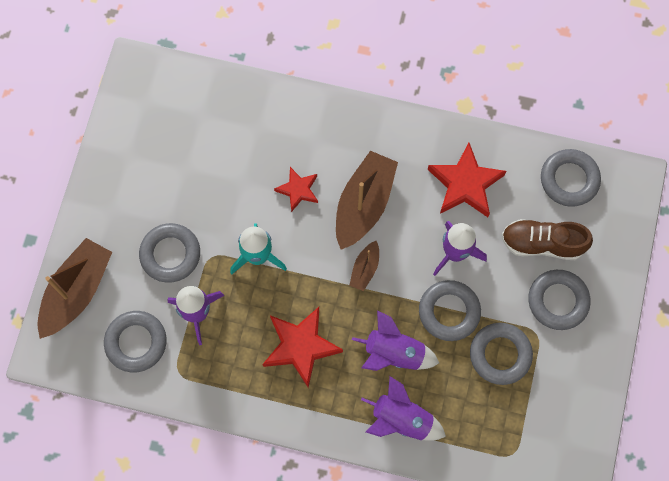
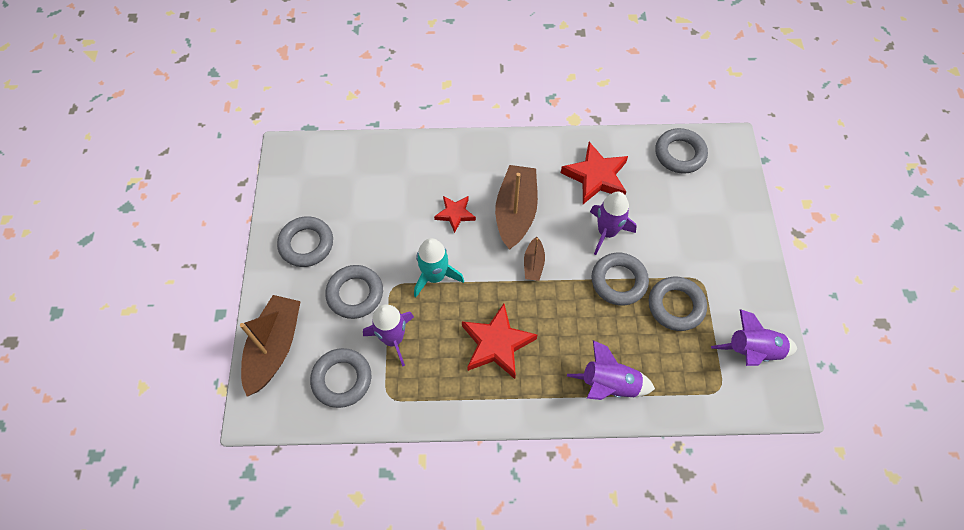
camera: 15 degrees left, 10 degrees down
(394, 353) = (583, 328): purple rocket -> purple rocket (752, 351)
(542, 243) = (677, 207): brown shoe -> none
(558, 301) = (707, 249): grey ring -> grey ring (306, 244)

